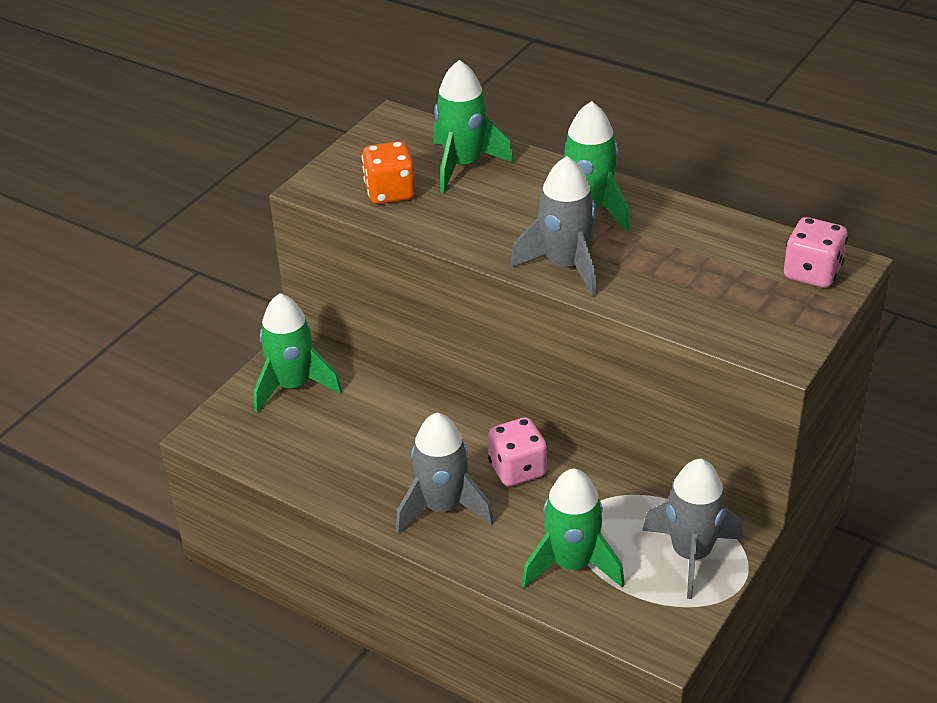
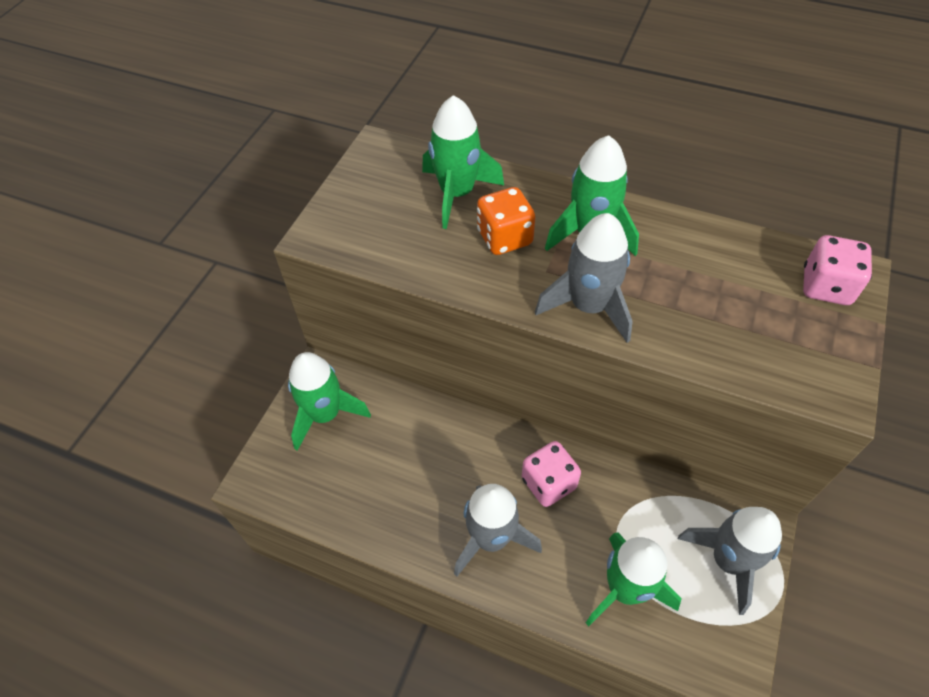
camera: 10 degrees left, 15 degrees up
(390, 192) = (394, 234): orange dice -> orange dice (504, 238)

